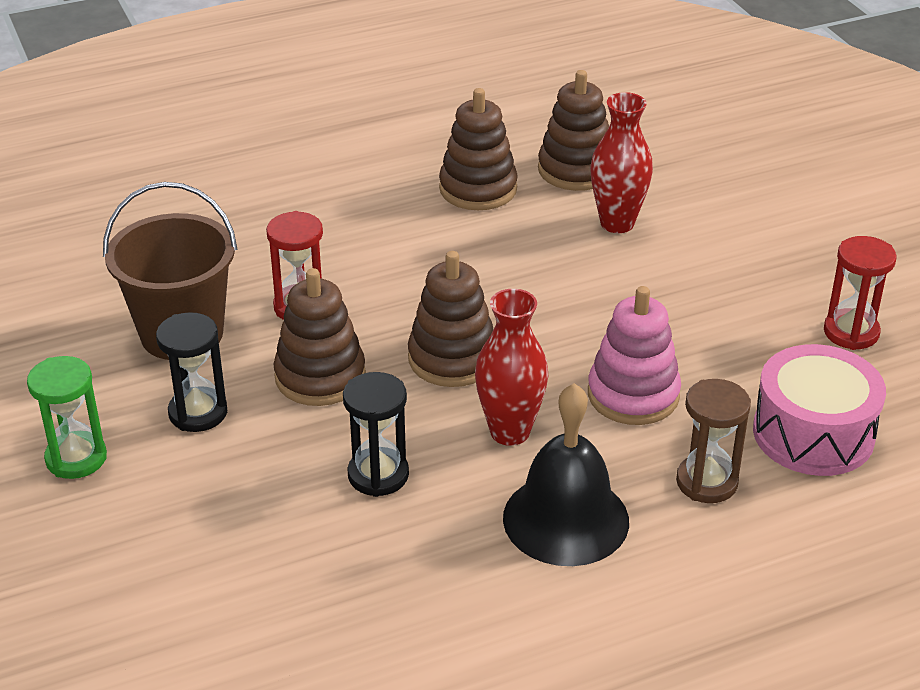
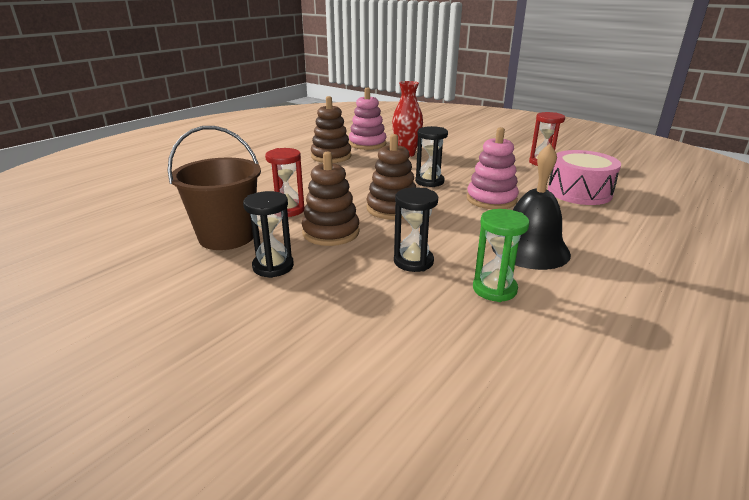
camera: 30 degrees left, 10 degrees down
(76, 458) = (207, 313): green hourglass -> green hourglass (494, 289)
(510, 432) = (456, 226): red vase -> none
(576, 170) = (367, 144): brown stacking toy -> pink stacking toy
(578, 314) = (429, 181): none -> black hourglass
(706, 482) = (566, 218): brown hourglass -> none

